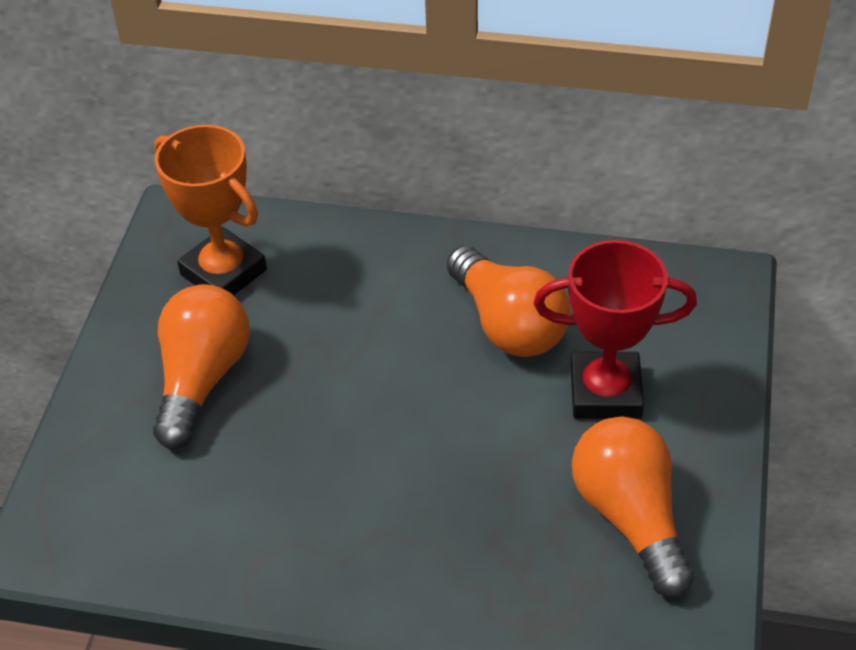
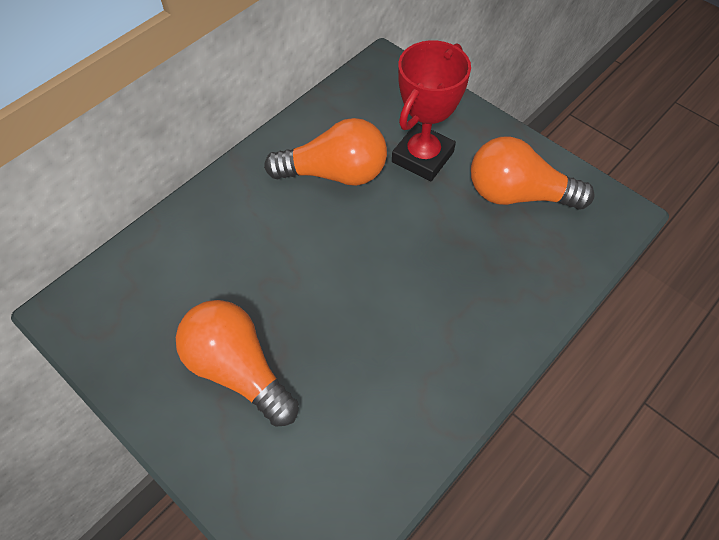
camera: 60 degrees left, 10 degrees up
(223, 272) = (150, 306): orange trophy -> none

